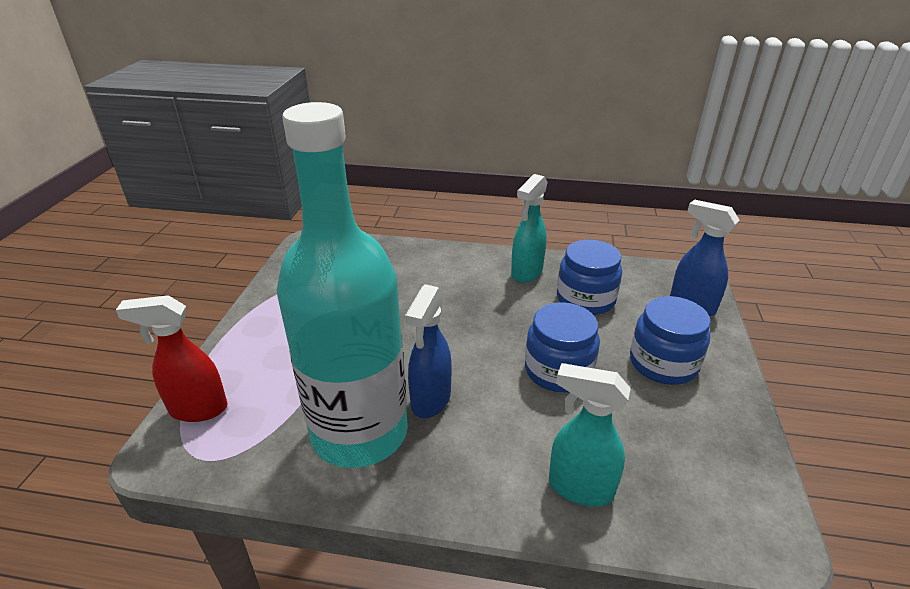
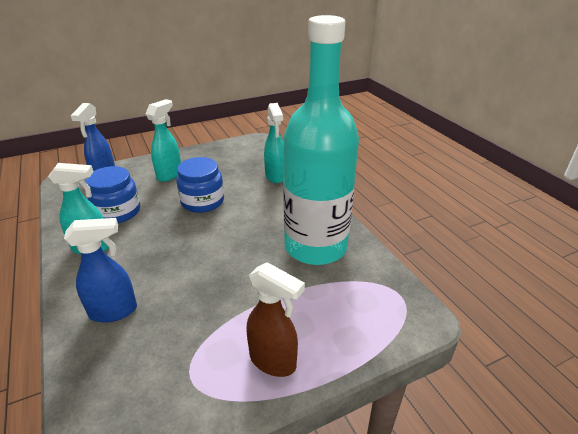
camera: 125 degrees left, 0 degrees up
(197, 409) = (382, 330): red spray bottle -> none
(269, 327) = (273, 361): none -> brown spray bottle
(430, 400) = (267, 233): blue spray bottle -> blue spray bottle (114, 311)
(663, 363) = (170, 174): blue jar -> turquoise spray bottle

